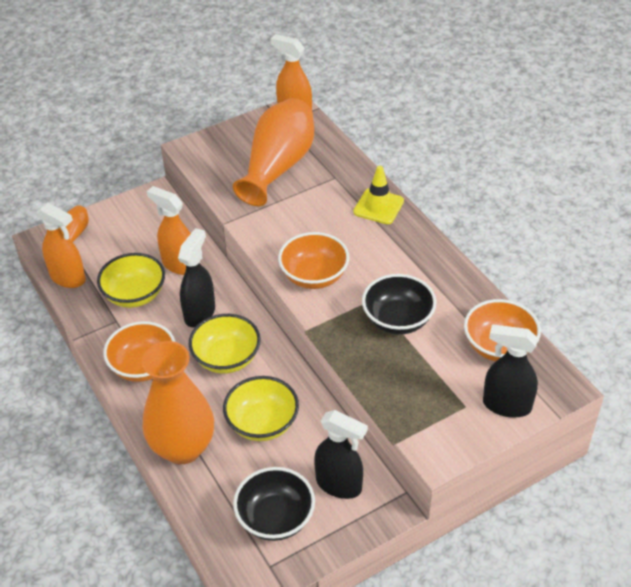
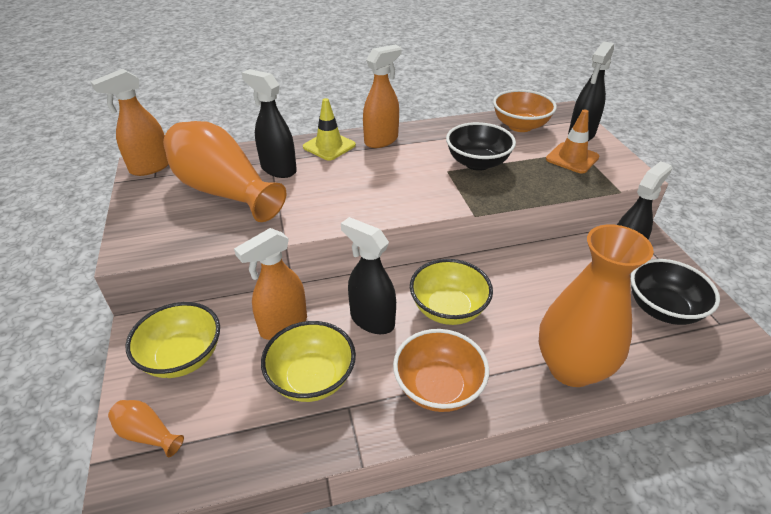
camera: 75 degrees left, 5 degrees down
(68, 278) = (235, 456): orange spray bottle -> orange spray bottle (381, 140)
(262, 423) = (543, 297): yellow bowl -> yellow bowl (182, 357)
(314, 276) = (402, 197): orange bowl -> none
(324, 186) = (278, 169): none -> black spray bottle
(445, 399) = (572, 158): none -> orange traffic cone

